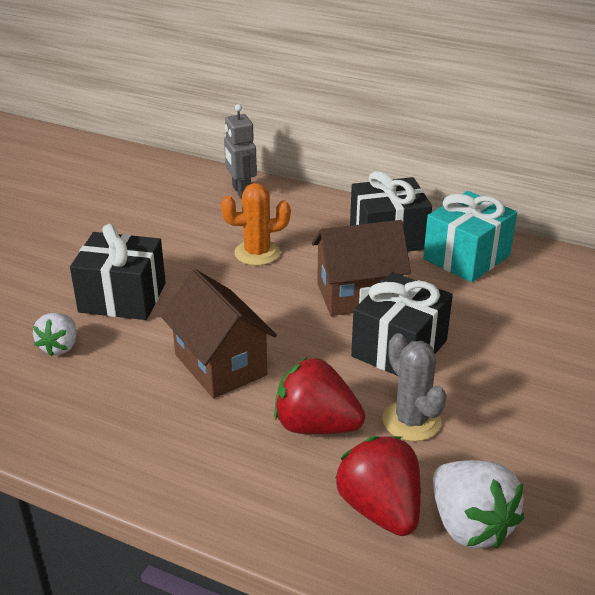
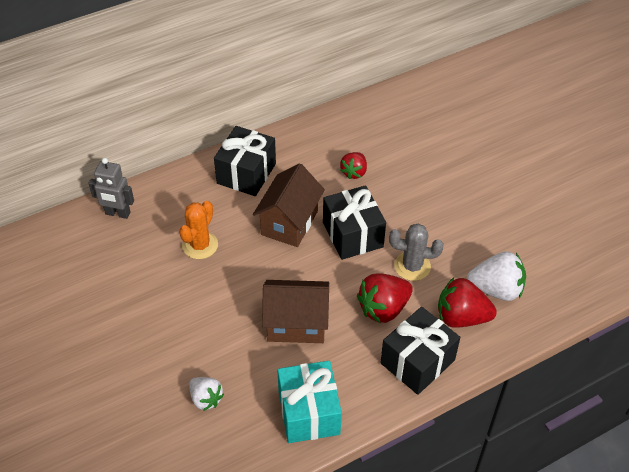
camera: 55 degrees left, 15 degrees up
(122, 297) = (182, 341): black gift -> black gift (417, 361)
(466, 257) = (300, 152): turquoise gift -> turquoise gift (309, 412)
(493, 307) = (354, 172): none -> red strawberry

